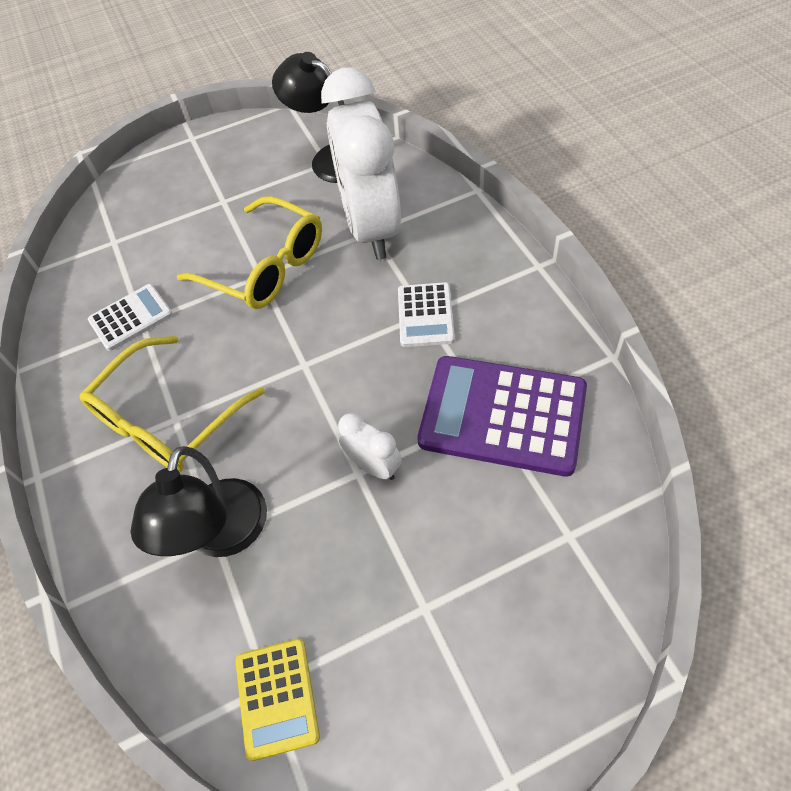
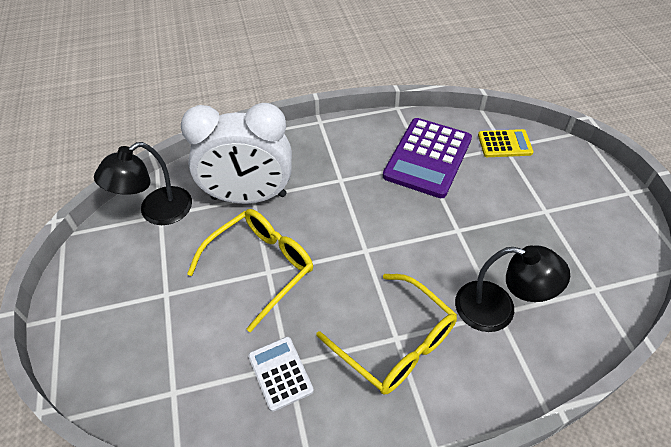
camera: 85 degrees left, 5 degrees down
(277, 698) = (601, 285): yellow calculator -> yellow calculator (504, 144)
(373, 466) = (454, 221): white clock -> none
(425, 315) = (342, 179): white calculator -> none

